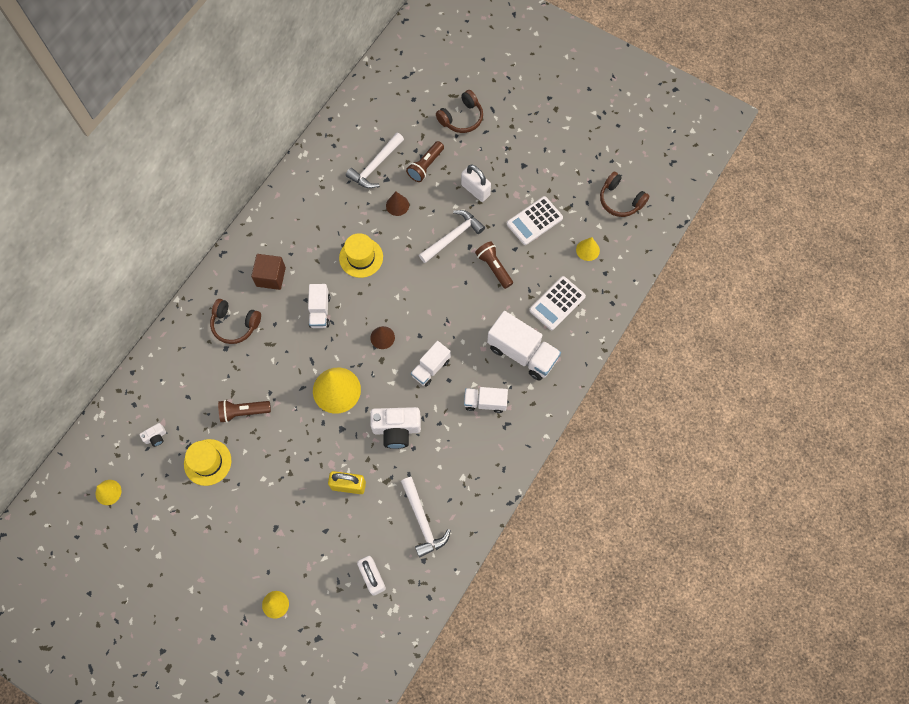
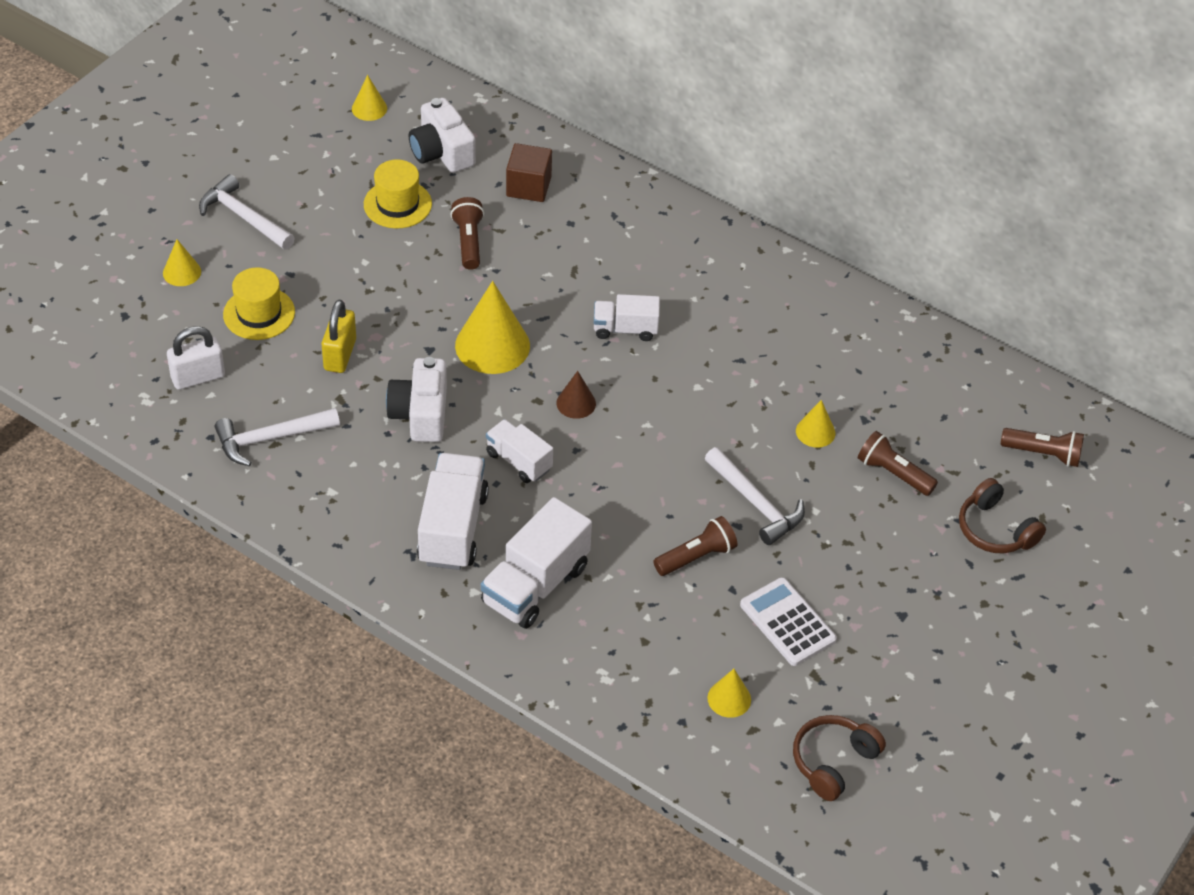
camera: 90 degrees right, 20 degrees down
(156, 437) = (441, 152): white camera -> white camera, size x2.13
(235, 324) = (608, 233): brown headphones -> none
(271, 277) = (686, 273): brown cube -> brown cube (528, 186)
(361, 257) = (718, 381): yellow hat -> yellow hat (259, 313)
(375, 166) = (890, 406): white hammer -> white hammer (243, 217)
(397, 205) = (815, 432): brown cone -> yellow cone
(406, 91) = (1043, 454): none -> brown flashlight
(475, 190) = (848, 540): white padlock -> none
(485, 402) = (452, 528): white truck -> white truck, size x1.66
(557, 303) = (625, 642): white calculator -> none

